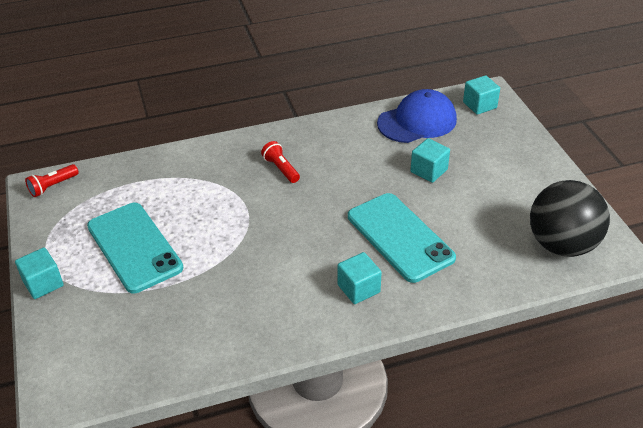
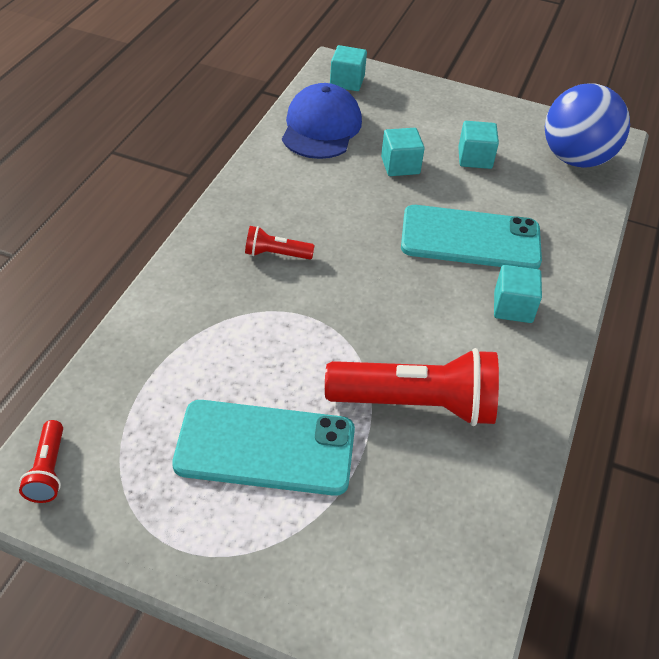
camera: 55 degrees left, 5 degrees up
(43, 283) = (234, 578): turquoise cube -> turquoise cube (475, 158)
(225, 287) = (416, 404): none -> red flashlight
(561, 245) = (575, 159): black ball -> blue ball

